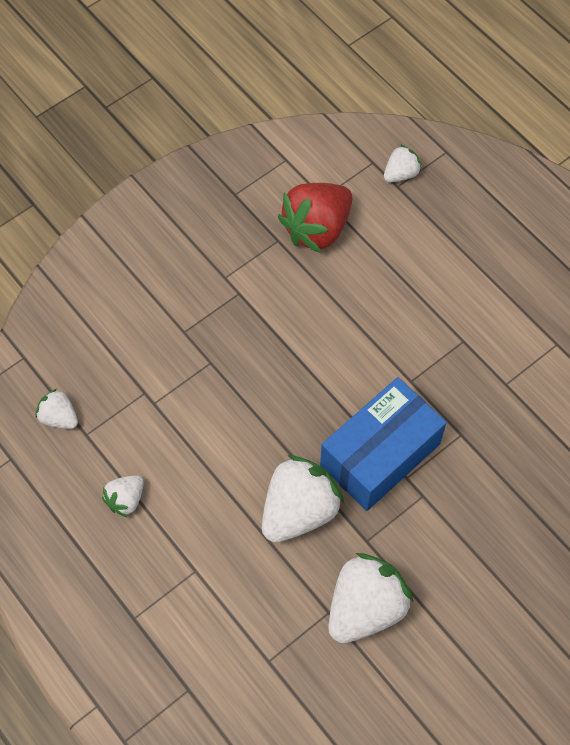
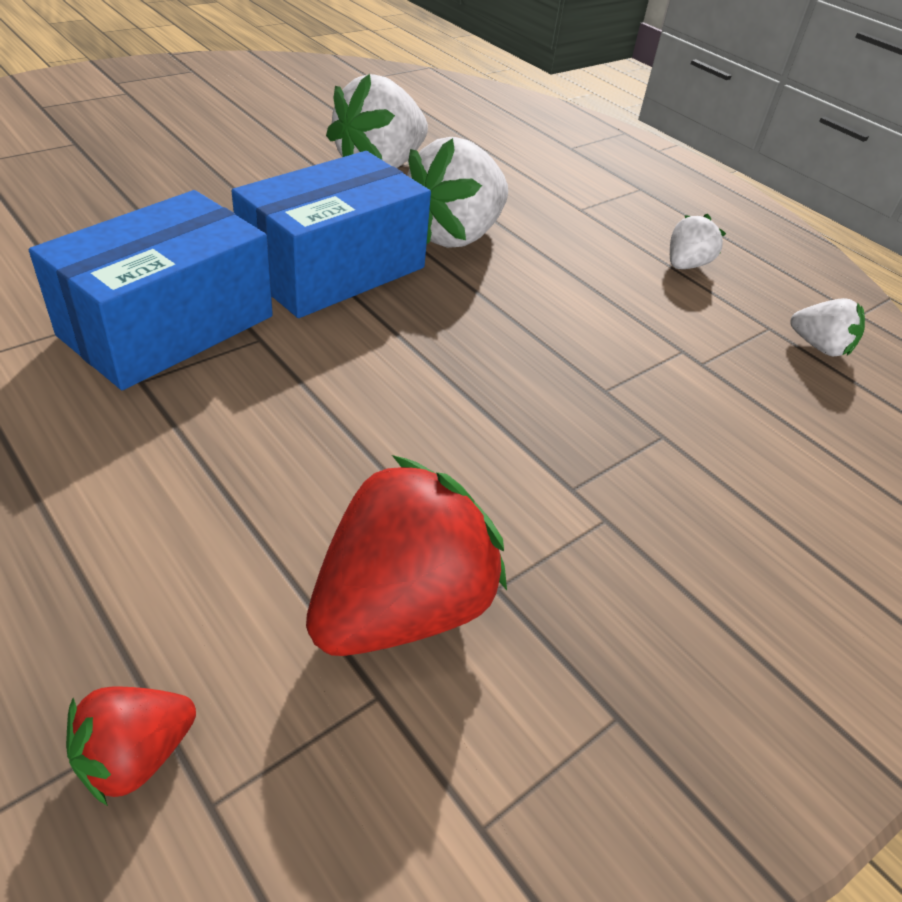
camera: 175 degrees right, 20 degrees down
(401, 174) = (136, 755): white strawberry -> red strawberry
(465, 384) = (167, 325): none -> blue box

